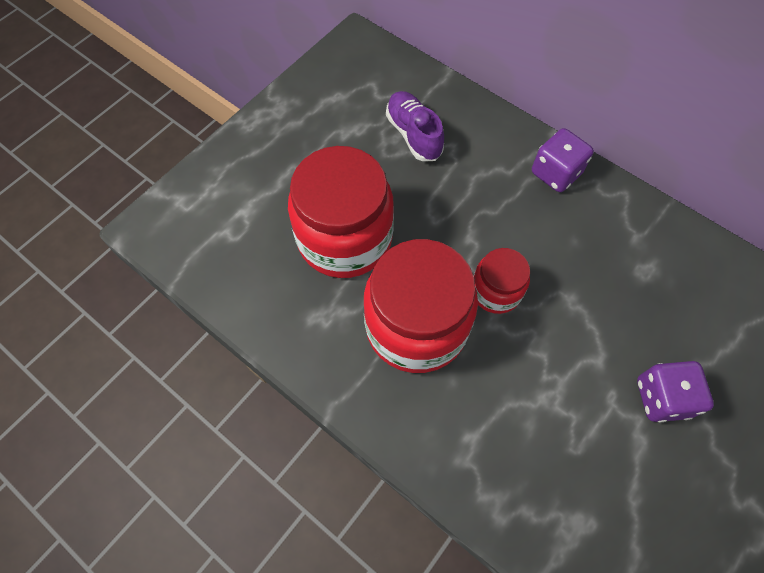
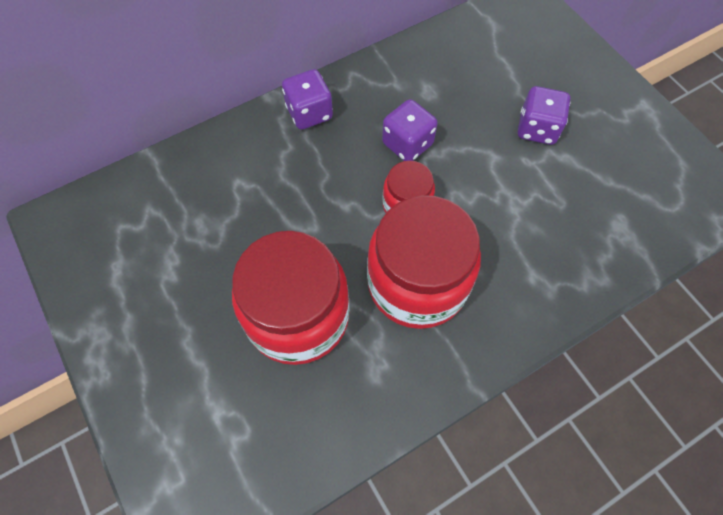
camera: 70 degrees left, 0 degrees up
(414, 134) = (207, 210): purple shoe -> none
(568, 270) = (407, 144): none -> purple dice

